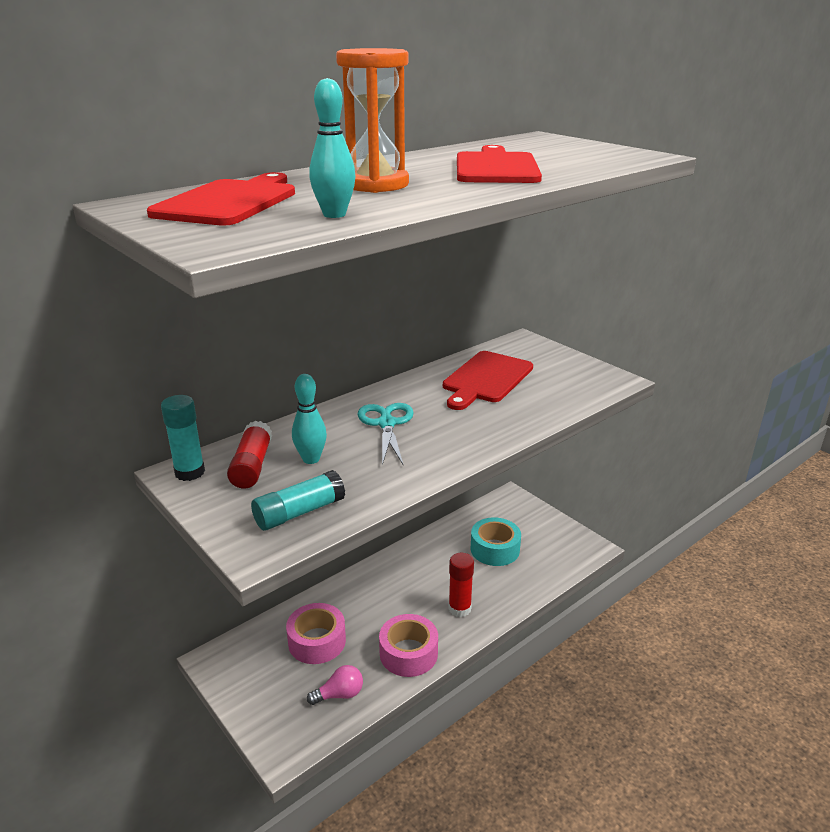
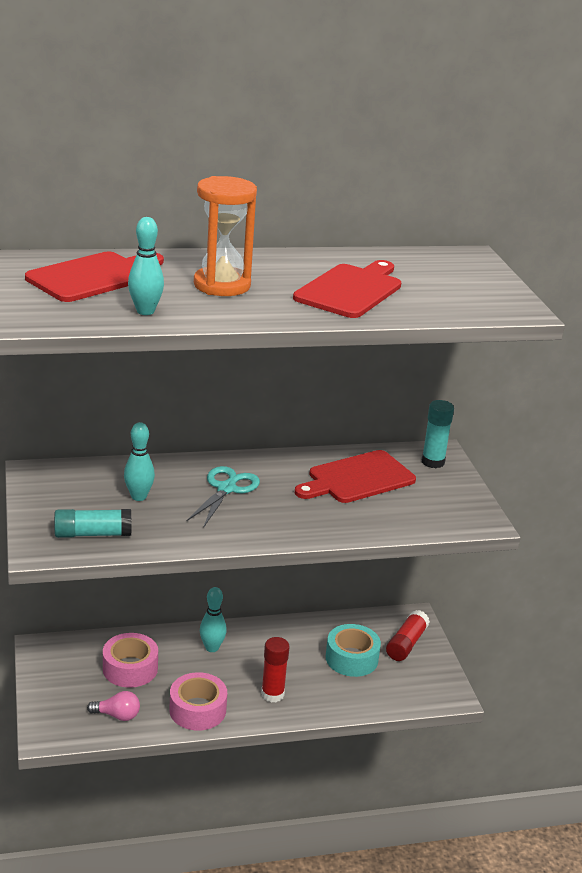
camera: 25 degrees right, 0 degrees up
(190, 472) = (42, 475): turquoise glue stick -> turquoise glue stick (433, 462)
(252, 466) = (90, 486): red glue stick -> red glue stick (406, 644)
(375, 589) = (212, 648): none -> turquoise bowling pin

